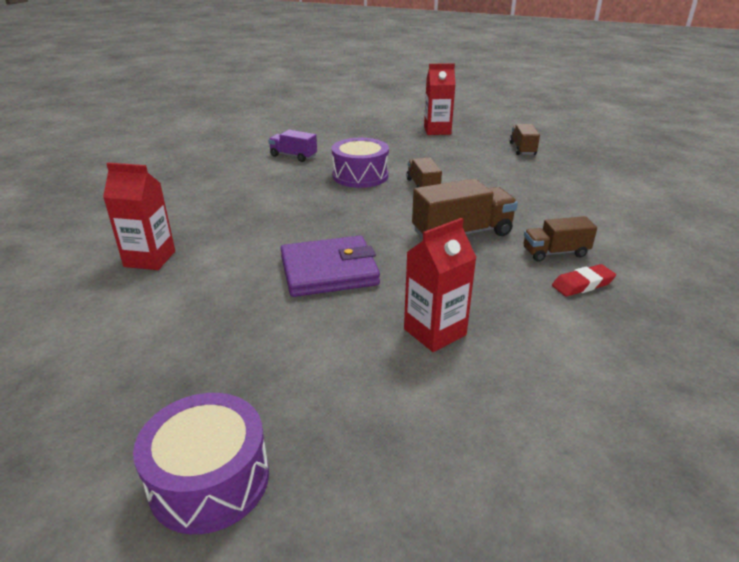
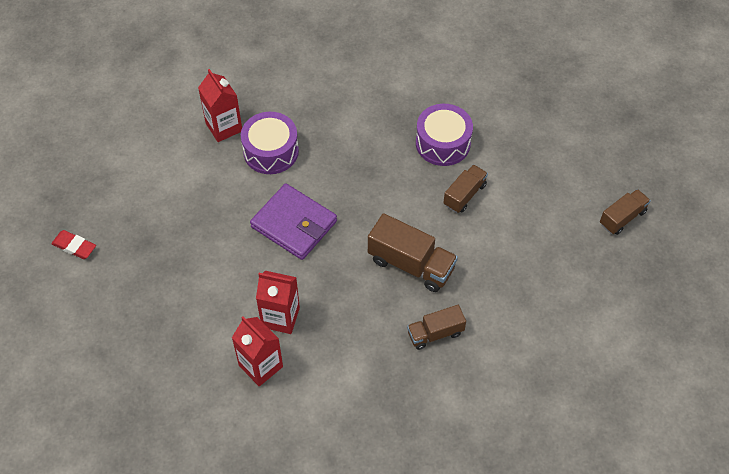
camera: 50 degrees right, 25 degrees up
(209, 480) = (108, 299): purple drum -> purple drum (271, 151)
(293, 156) = (433, 75): purple truck -> none
(437, 131) = (599, 130): red carton -> red carton (260, 366)
(555, 253) = (435, 333): brown truck -> brown truck turned 60 degrees counterclockwise
(582, 284) = (404, 368): red eraser -> red eraser (74, 246)

